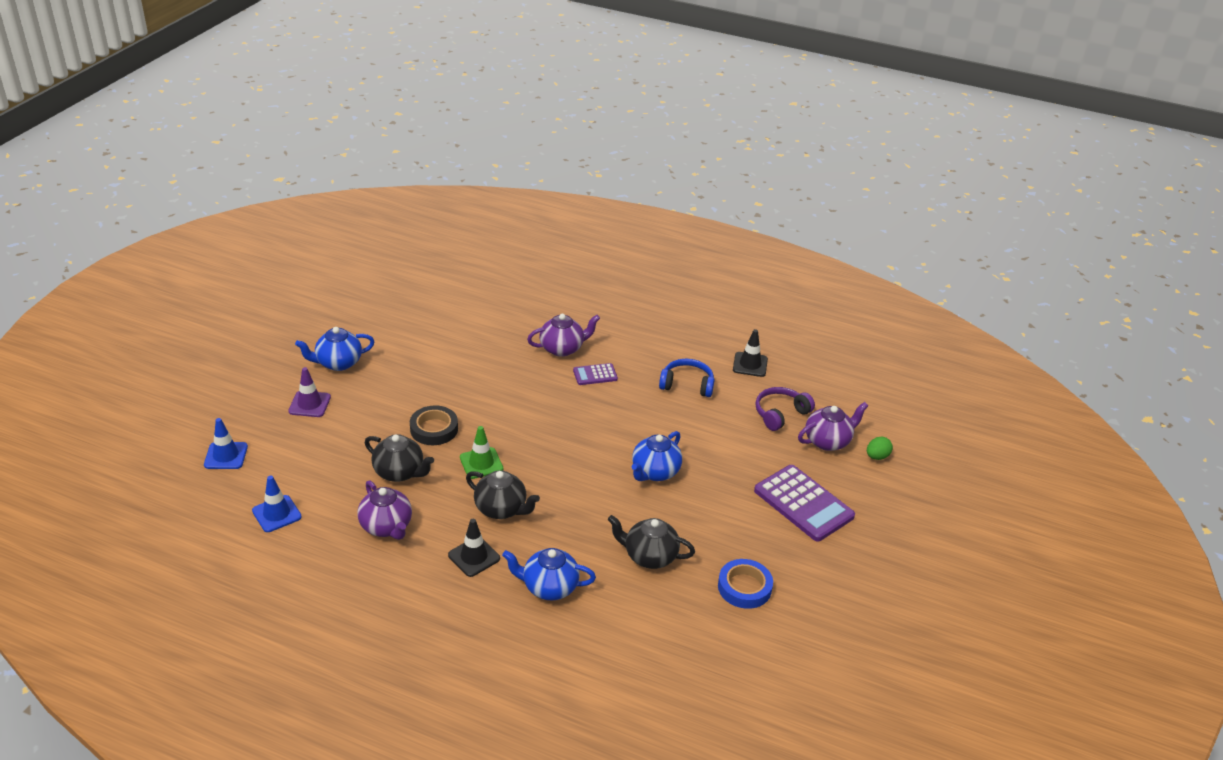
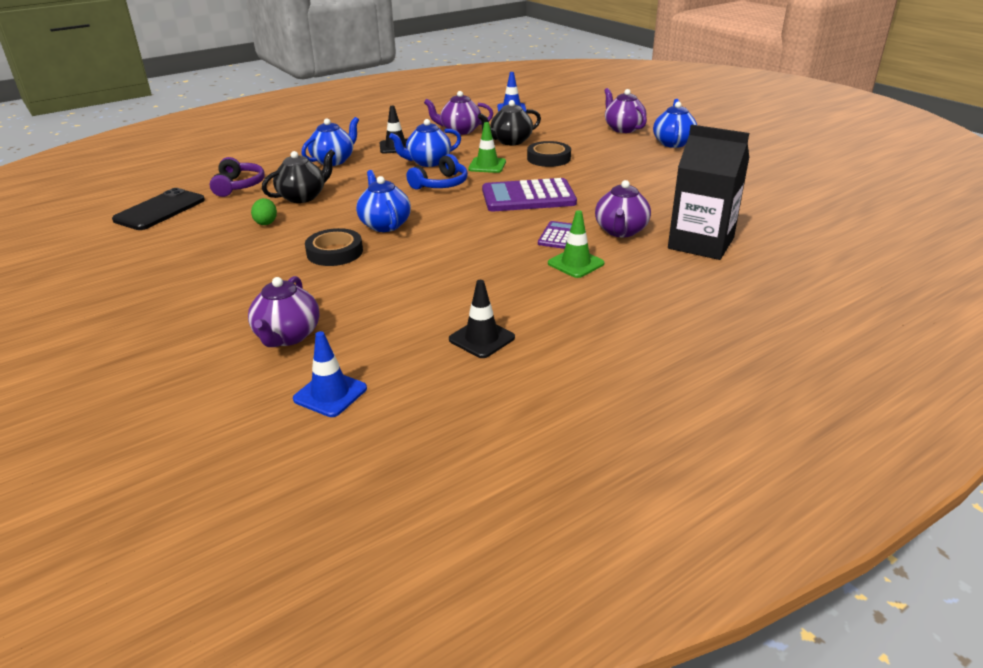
camera: 125 degrees right, 5 degrees down
(226, 456) = (586, 104): blue traffic cone -> blue traffic cone (330, 394)
(309, 404) = (623, 129): purple traffic cone -> purple teapot
(501, 509) = (428, 162): black teapot -> blue teapot
(553, 311) = (700, 243): none -> black carton
(629, 355) = (575, 263): none -> green traffic cone
(687, 384) = (489, 281): blue headphones -> blue headphones (441, 184)
(720, 477) = (335, 252): none -> black tape
(744, 587) = (213, 221): blue tape -> none
(762, 647) = (160, 210): none -> black phone
(780, 414) = (371, 322): purple headphones -> purple headphones (238, 186)
(803, 503) = (238, 281): purple calculator -> purple calculator (528, 197)
(877, 456) = (216, 360): green egg -> green egg (266, 222)

